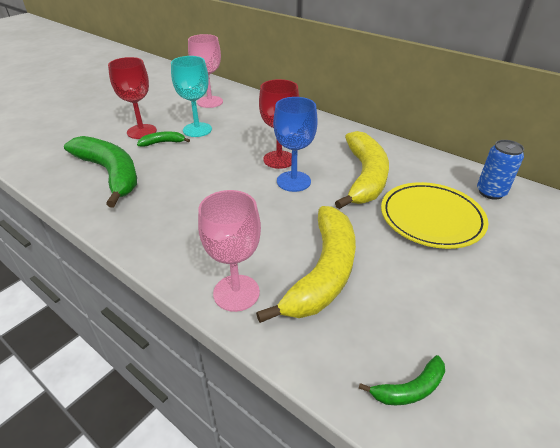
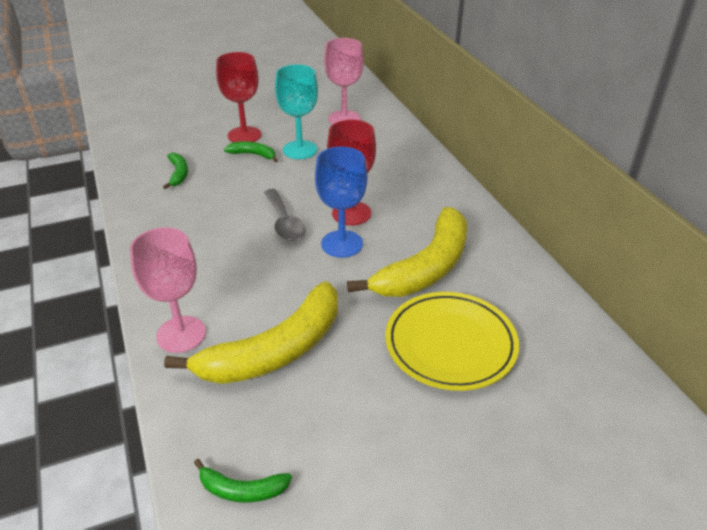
camera: 30 degrees right, 0 degrees up
(110, 174) = (178, 174): green banana -> green banana, size x0.44
(236, 181) = (284, 222): none -> grey spoon
(490, 192) = (564, 344): blue can -> none

